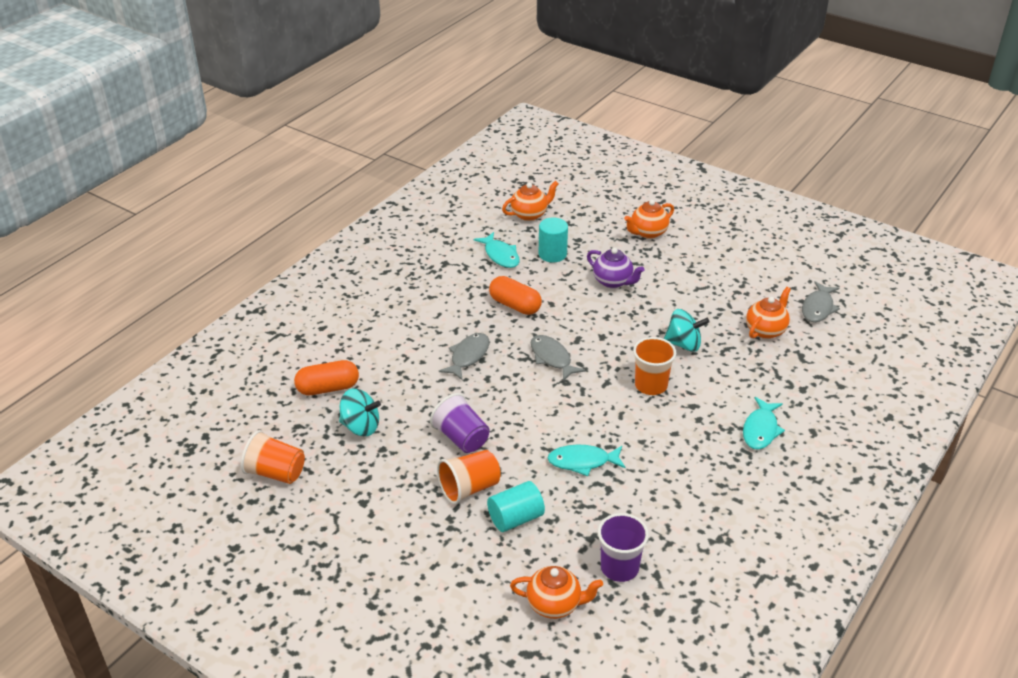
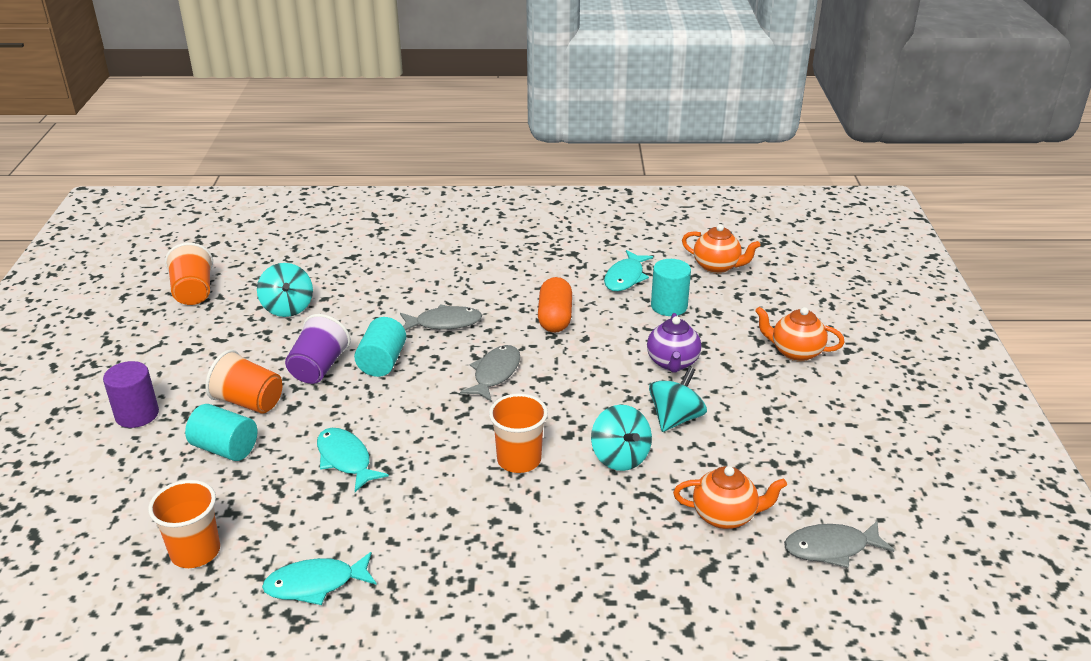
camera: 55 degrees right, 5 degrees down
(328, 388) = (325, 270): orange capsule -> none
(426, 556) = (137, 415): none -> purple cylinder
(486, 404) = (382, 362): none -> turquoise cylinder
(555, 604) = (113, 525): orange teapot -> none
(619, 567) = (195, 552): purple cup -> orange cup
(667, 307) = (675, 418): none -> turquoise spinning top
(760, 430) = (523, 582): turquoise fish -> turquoise fish (315, 584)

